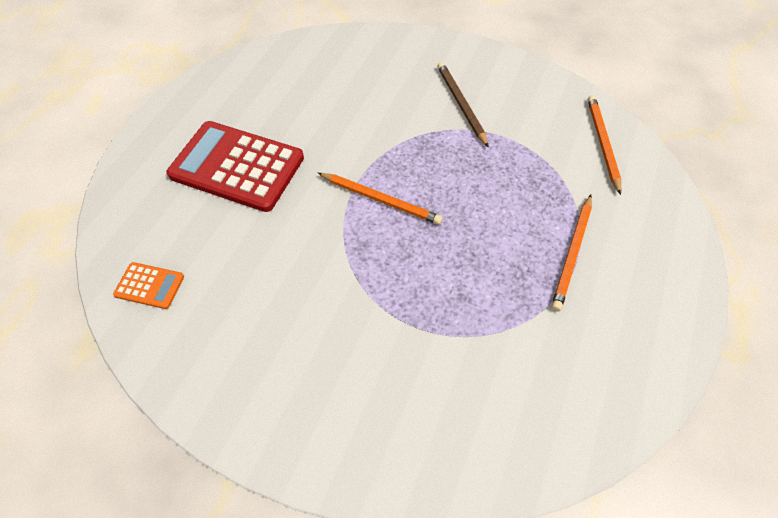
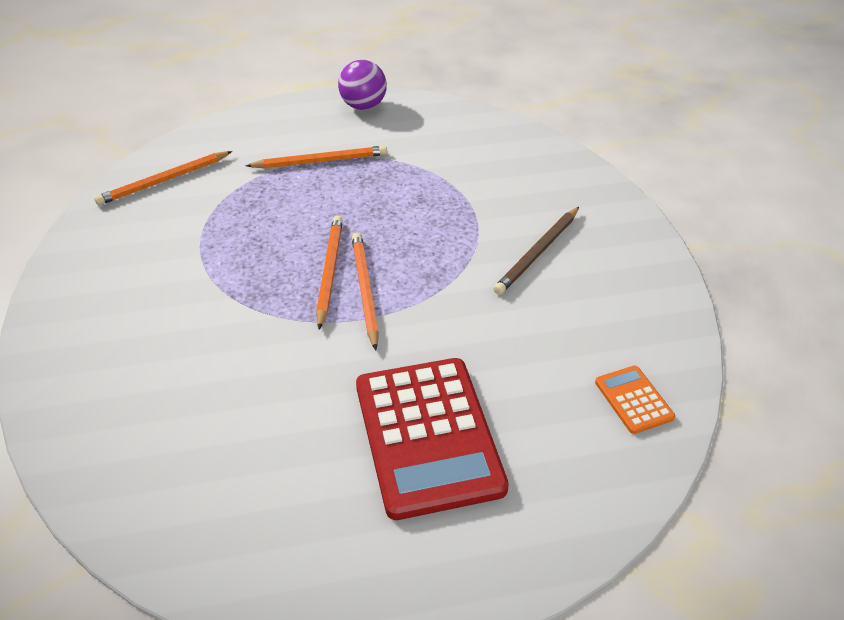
camera: 125 degrees left, 15 degrees down
(416, 190) = (329, 271): none -> orange pencil
(461, 104) = (167, 293): brown pencil -> brown pencil (538, 253)
(663, 342) = (363, 106): none -> purple ball

